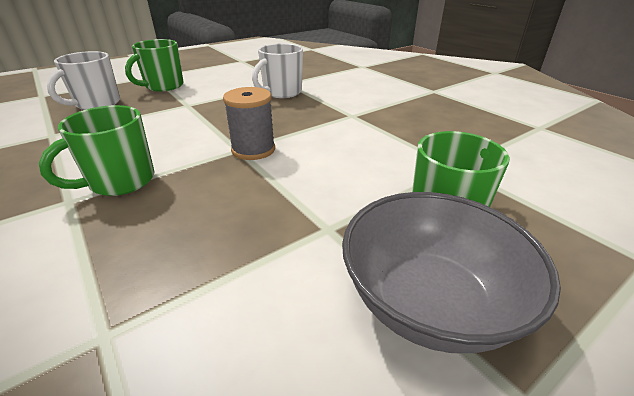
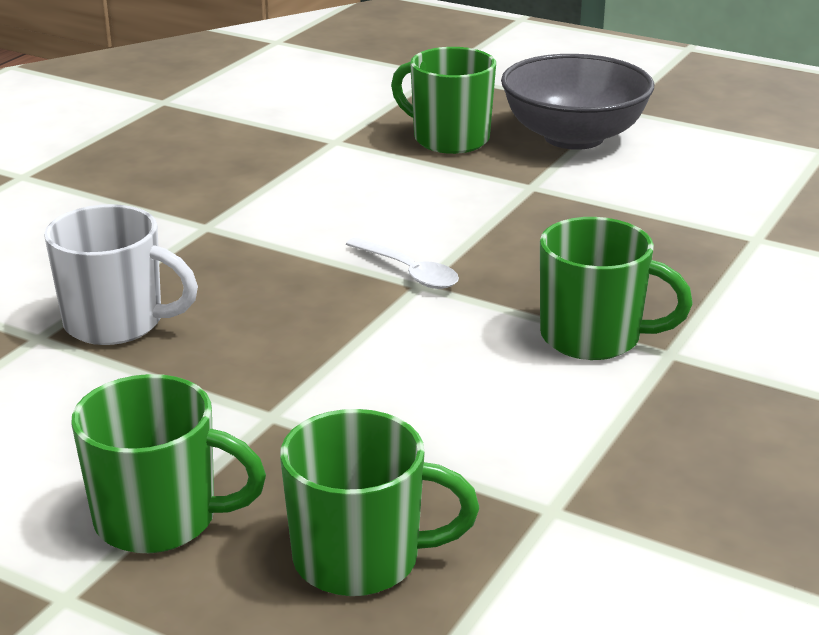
camera: 115 degrees left, 5 degrees down
(97, 104) = (361, 559): white mug -> green mug
(253, 150) = (409, 272): grey spool -> white spoon

